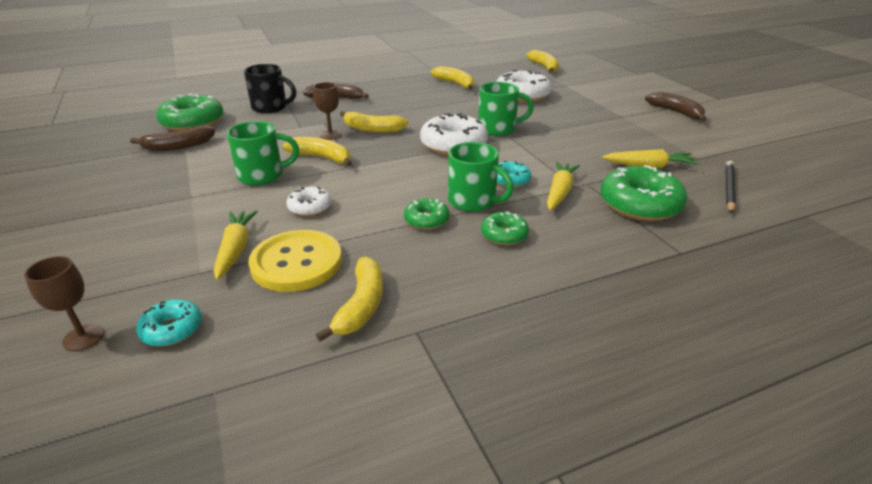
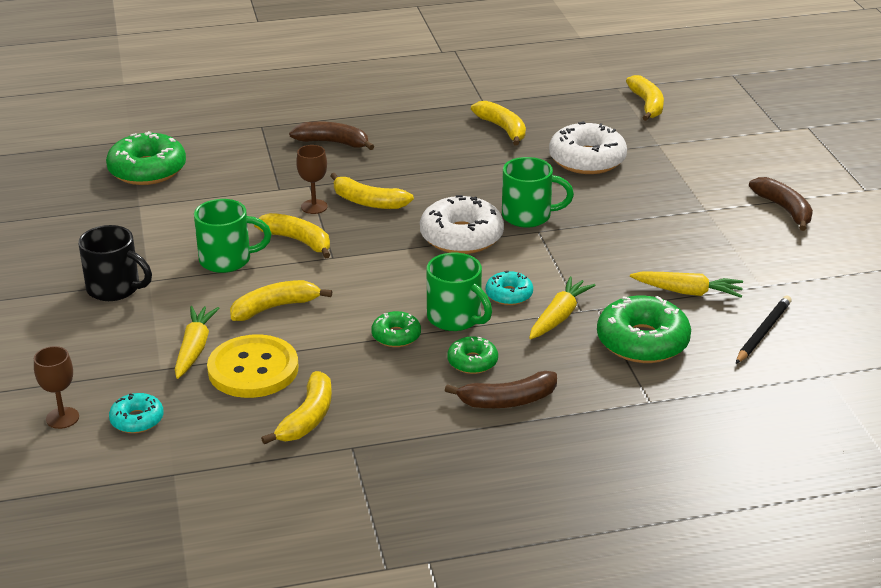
camera: 10 degrees right, 0 degrees up
(178, 146) = (132, 208): brown banana -> brown banana (508, 401)
(270, 107) = (245, 153): black mug -> black mug (115, 288)
(310, 207) = (275, 307): white donut -> yellow banana

